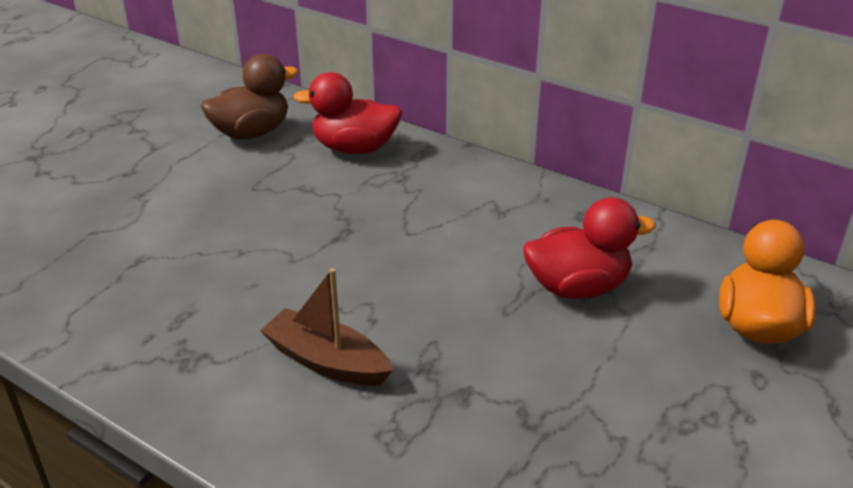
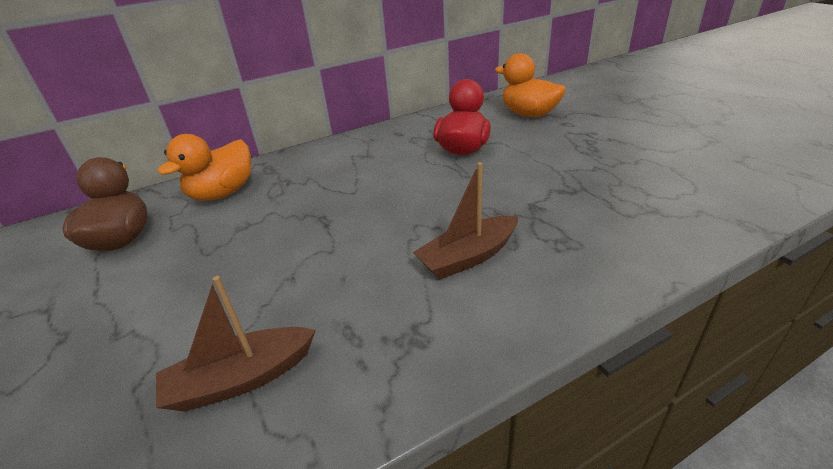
camera: 60 degrees left, 0 degrees up
(113, 279) = (241, 379): none -> brown boat
(354, 148) = (223, 193): red duck -> orange duck

